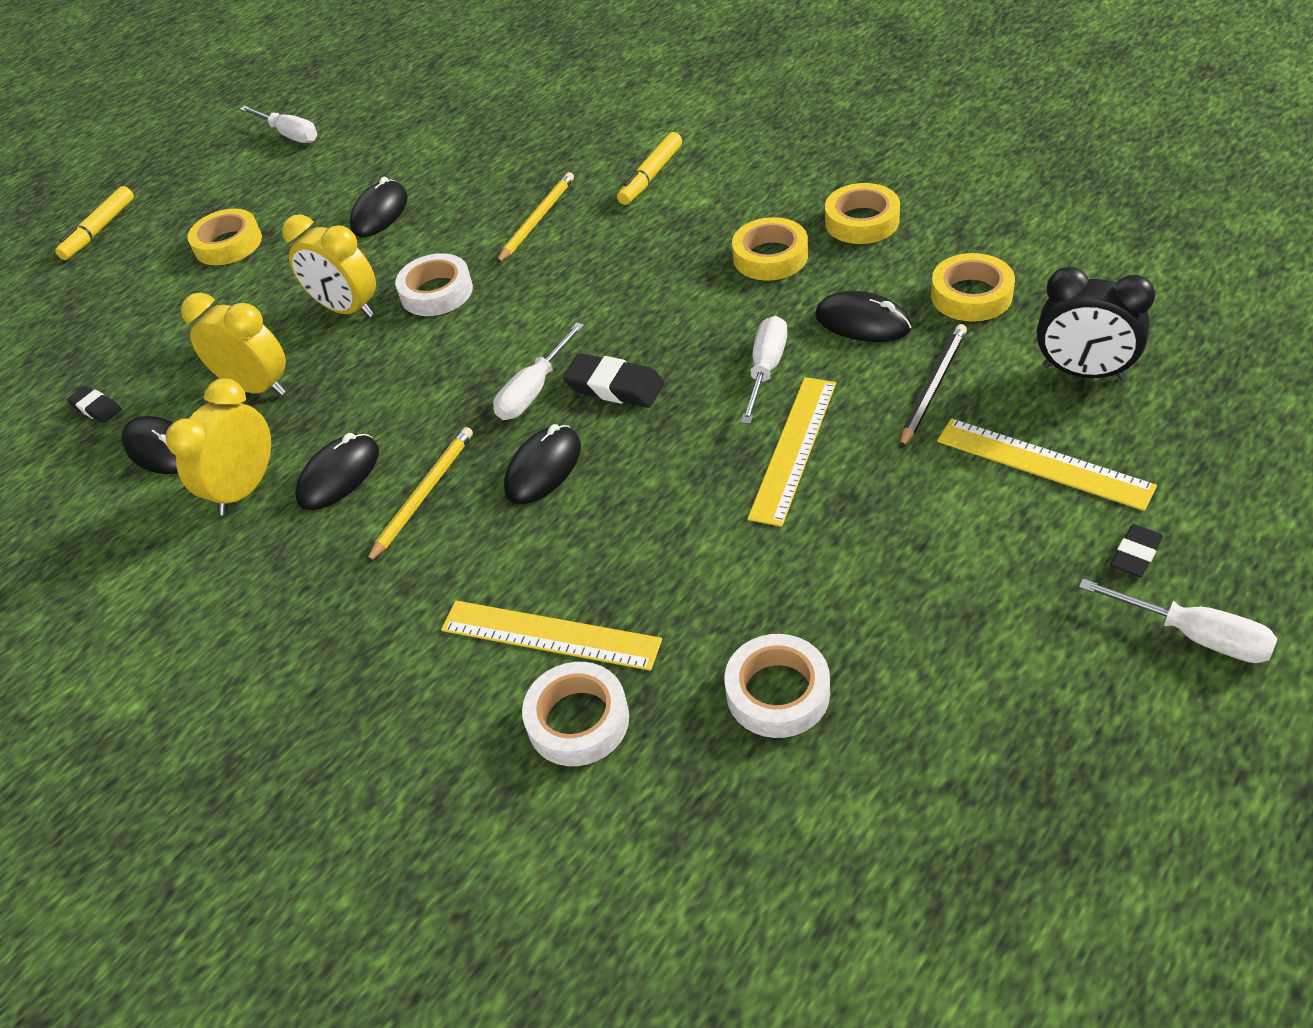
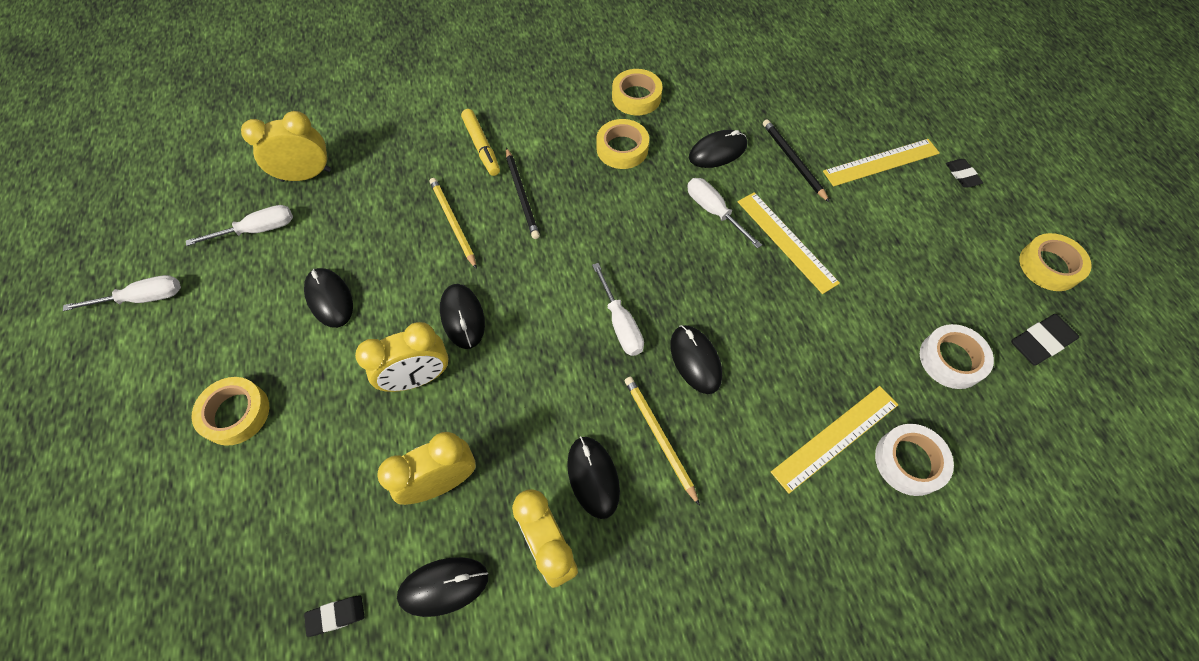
camera: 60 degrees left, 15 degrees up
(99, 230) = (78, 502): yellow marker -> none
(436, 292) = (462, 317): white tape -> black mouse
(495, 116) = (306, 175): none -> yellow clock
(614, 386) = (658, 283): black eraser -> black eraser (1040, 342)
(621, 235) = (521, 195): none -> black pencil
(971, 295) = (741, 102): yellow tape -> yellow tape (1049, 266)
(1083, 372) = (834, 107): black clock -> none
(1195, 636) = (1021, 192): white screwdriver -> white screwdriver (258, 230)

